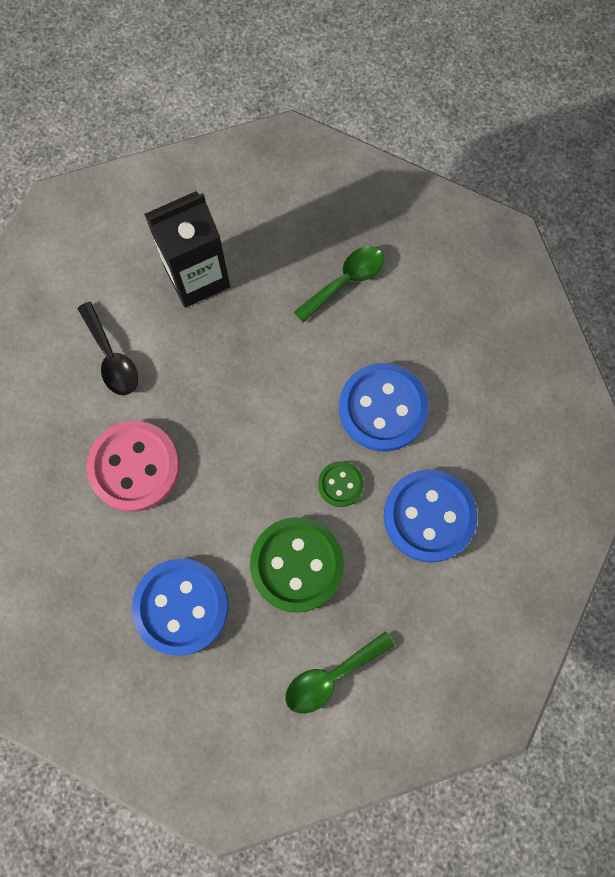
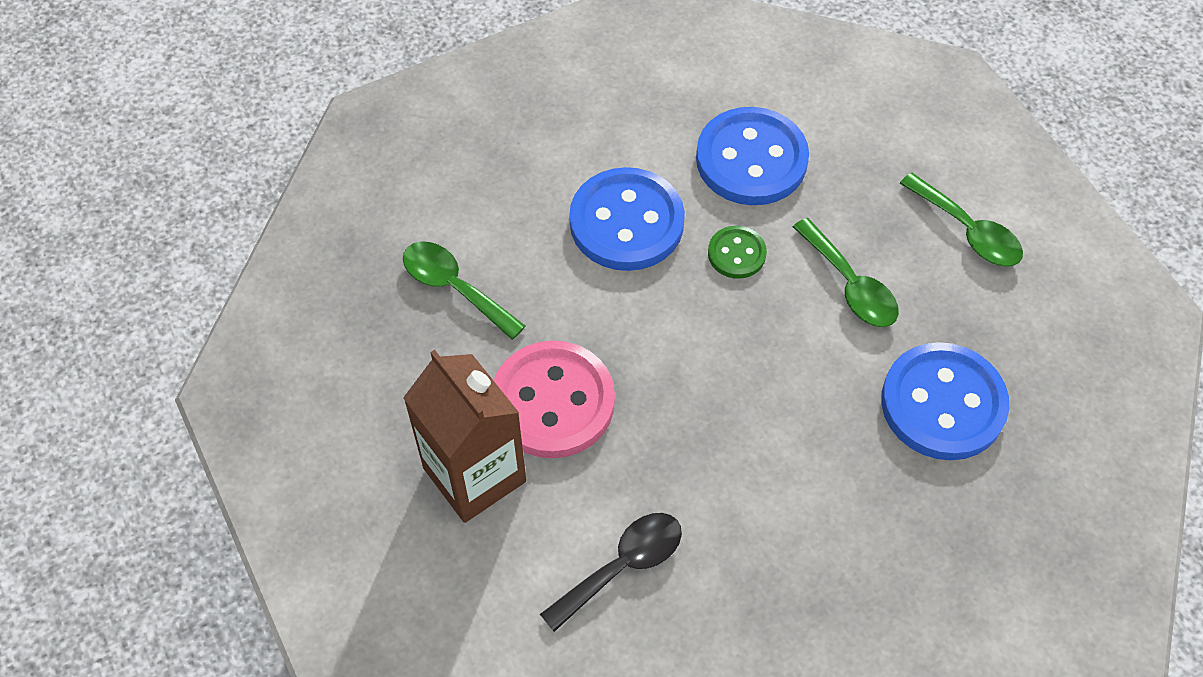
camera: 100 degrees left, 15 degrees down
(134, 467) = (777, 499): pink button -> pink button (553, 402)
(197, 277) = (474, 474): black carton -> brown carton
(297, 565) = (850, 285): green button -> green spoon

